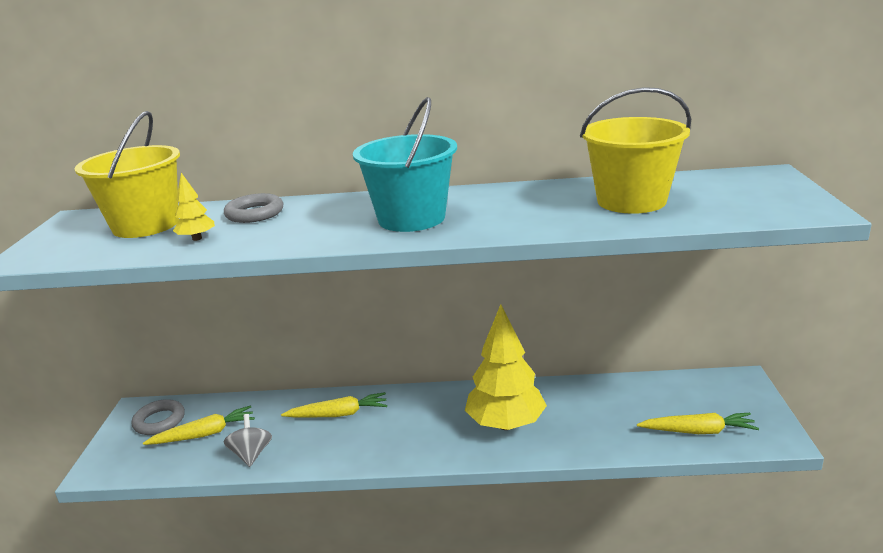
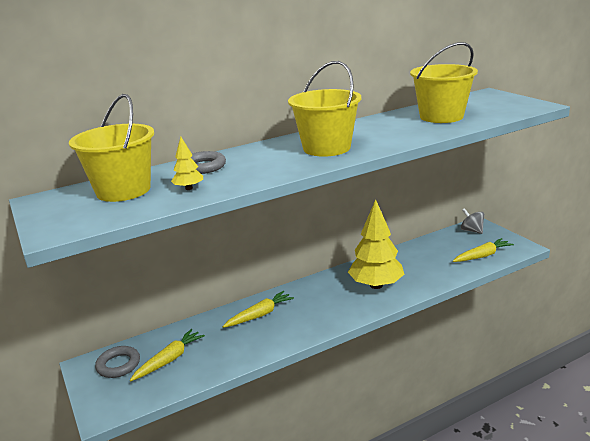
camera: 30 degrees left, 0 degrees up
(251, 454) = (223, 358): grey spinning top -> grey spinning top (471, 230)
(411, 218) = (326, 148): turquoise bucket -> yellow bucket

